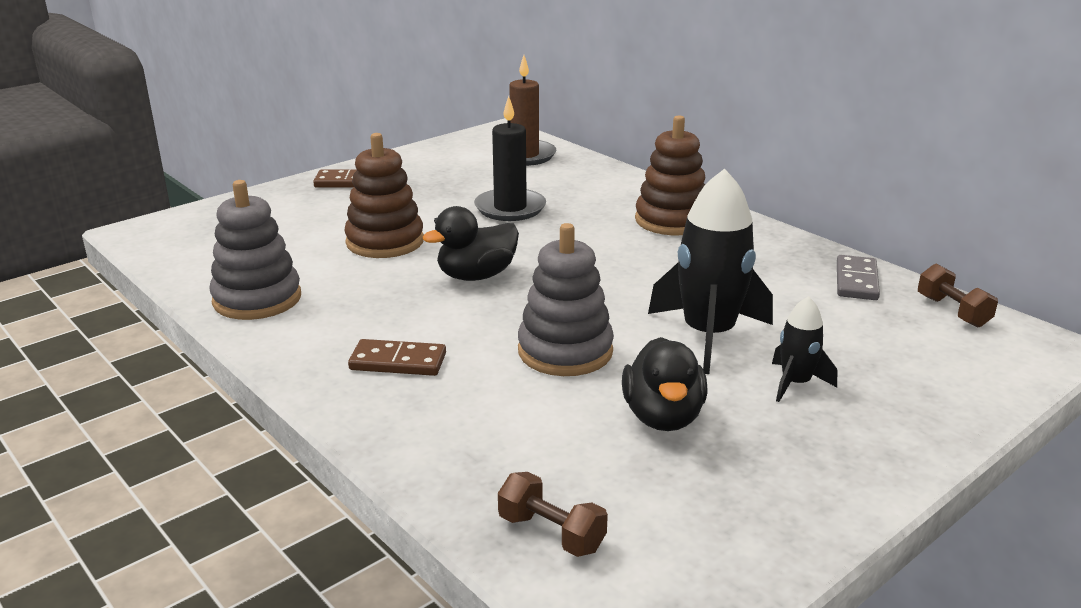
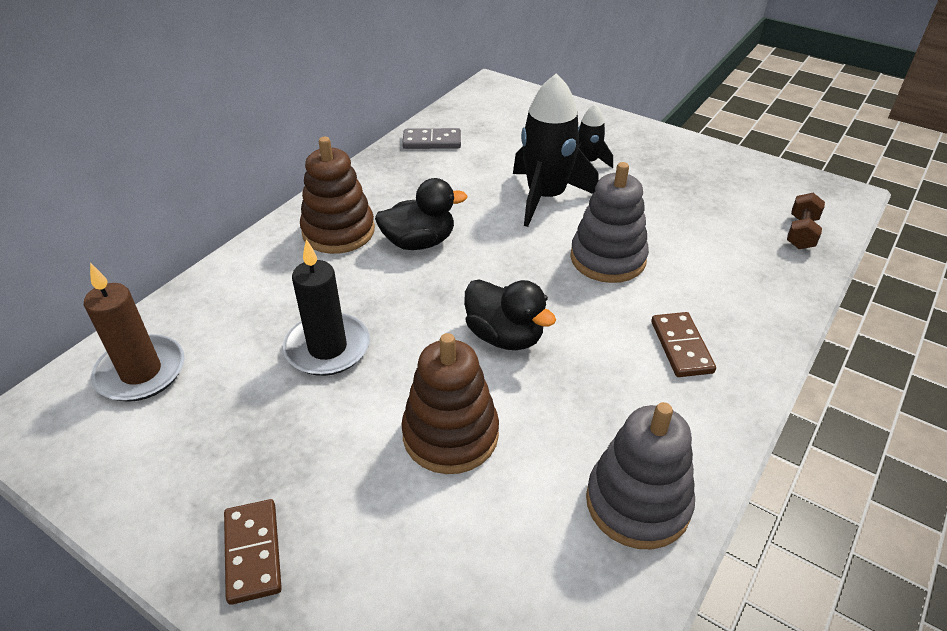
camera: 105 degrees left, 15 degrees up
(663, 417) = (660, 207): black duck -> black duck (419, 242)
(952, 311) = (463, 110): brown dumbbell -> none

